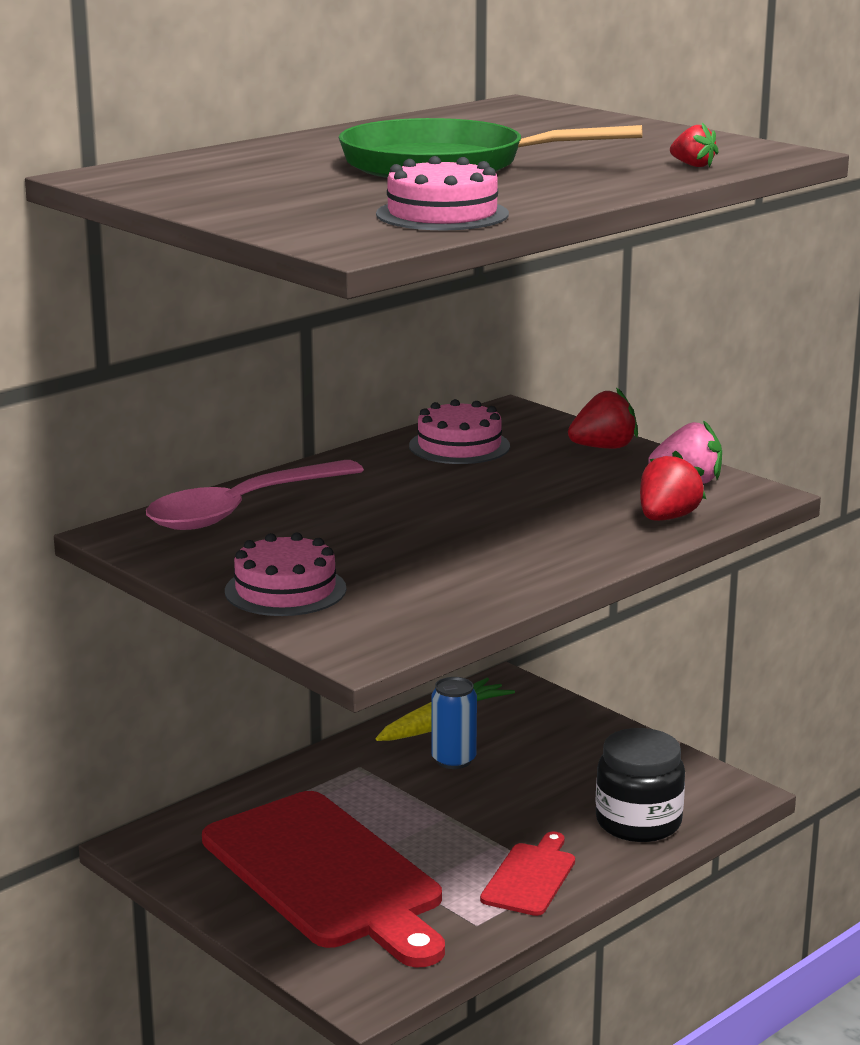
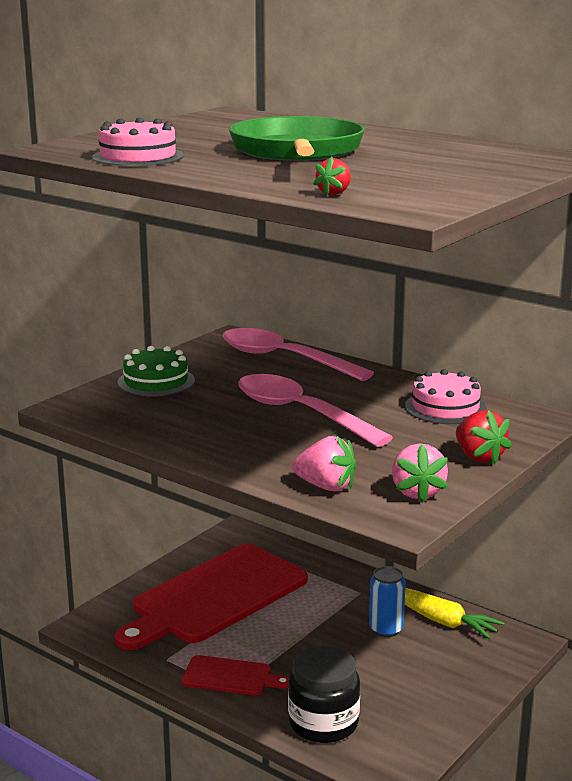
camera: 80 degrees right, 0 degrees up
(285, 590) = (156, 381): pink cake -> green cake
(446, 514) = (300, 413): none -> pink spoon
(667, 518) = (326, 486): red strawberry -> pink strawberry

